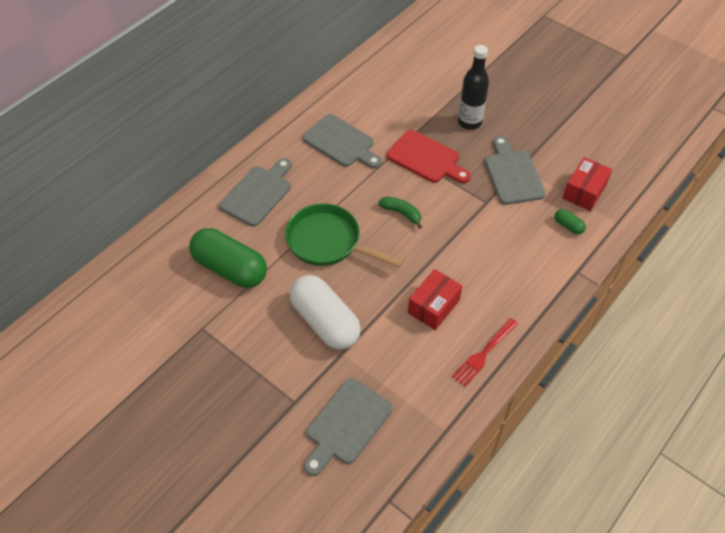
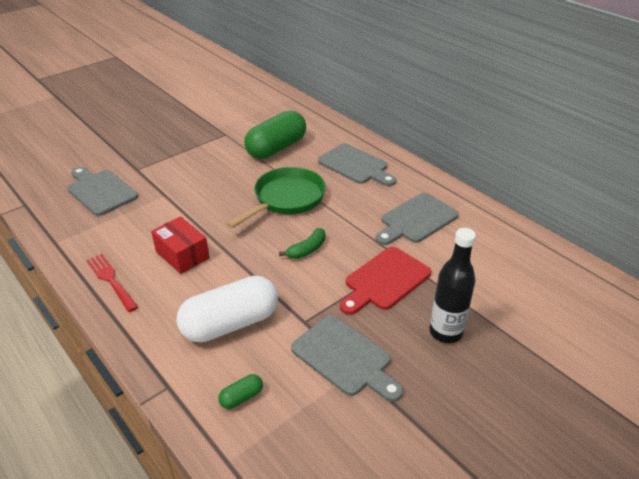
camera: 100 degrees right, 15 degrees down
(325, 322) = (200, 189): white capsule -> white capsule (230, 323)
(512, 174) = (345, 358): grey cutting board -> grey cutting board turned 45 degrees clockwise
(584, 192) = (295, 435): red box -> none

